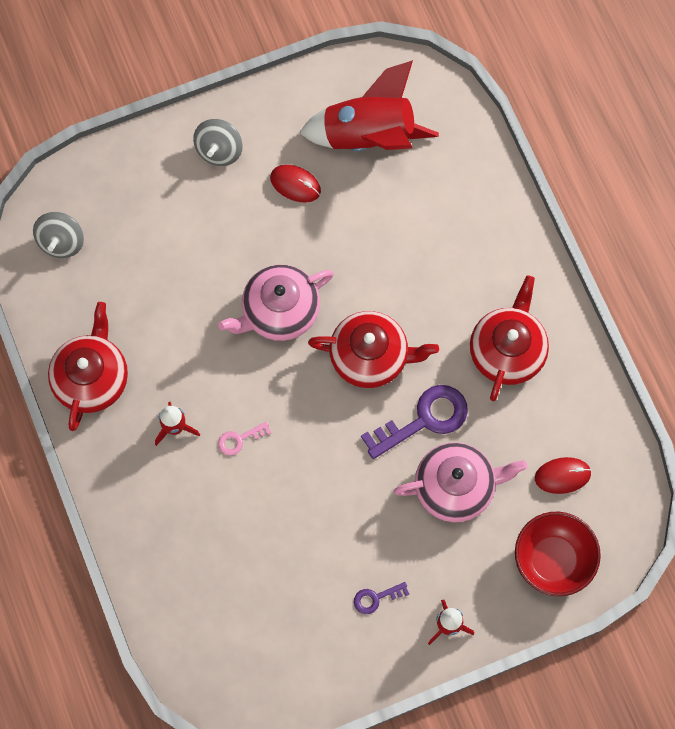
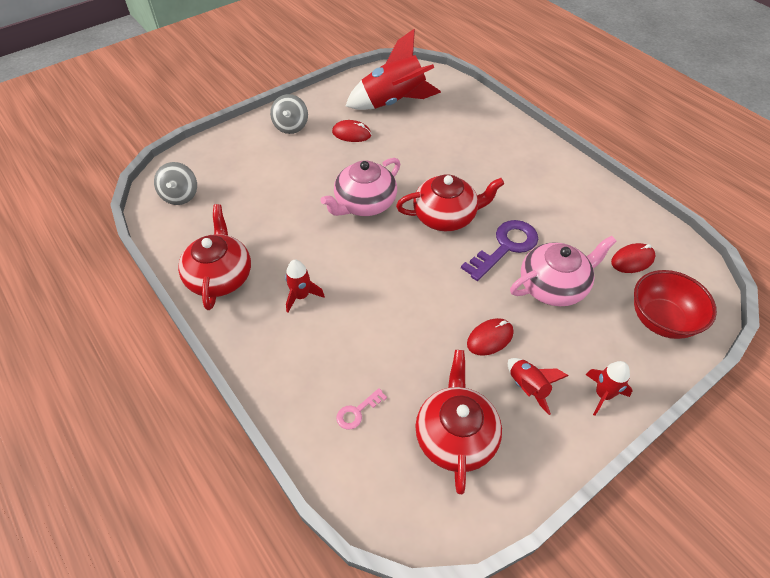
camera: 15 degrees left, 20 degrees down
(239, 439) = (360, 292): pink key -> pink key (357, 411)
(360, 533) = (490, 338): none -> red mouse
(376, 598) = (527, 387): purple key -> red rocket
(507, 351) = (546, 193): red teapot -> red teapot (455, 436)

